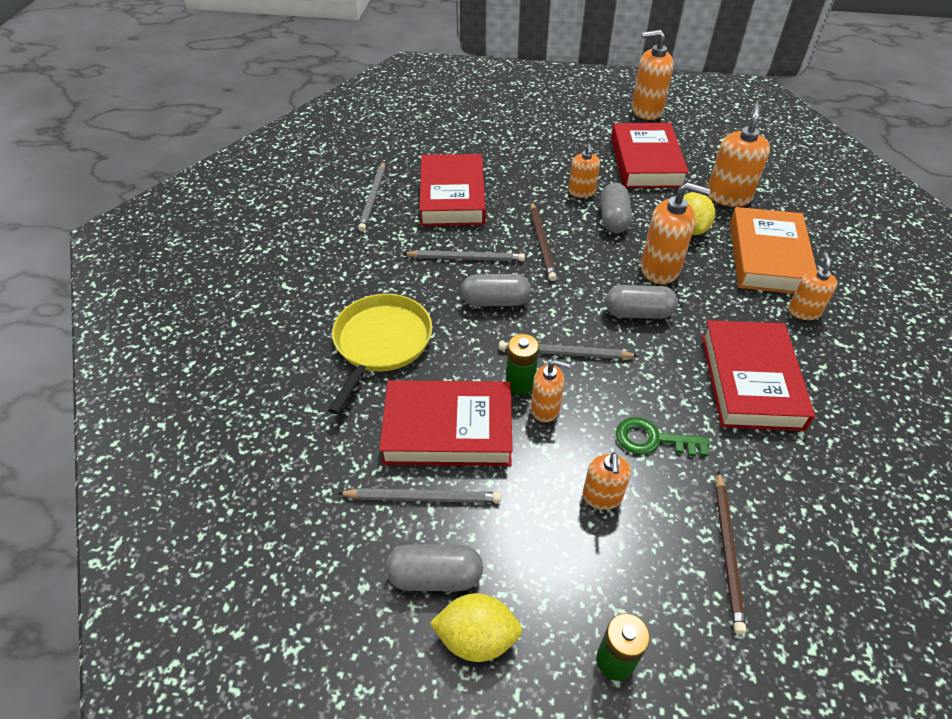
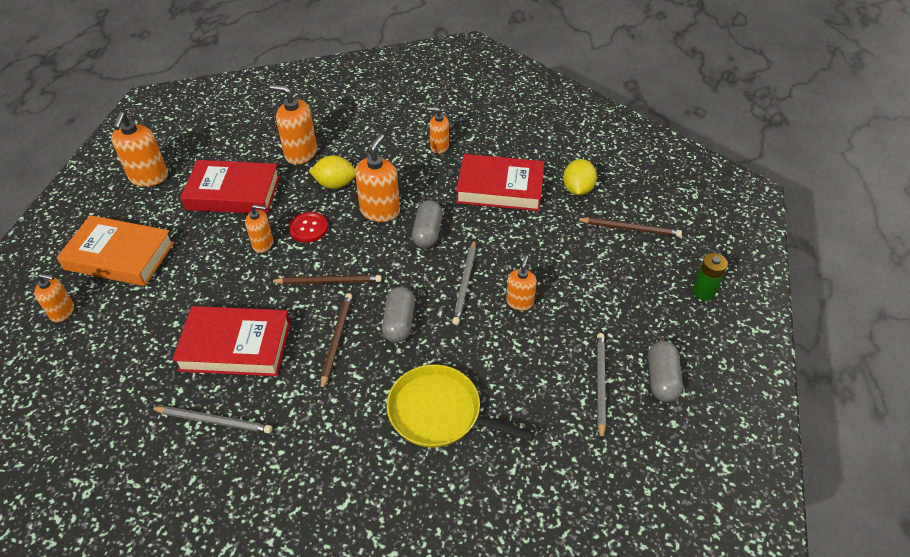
camera: 85 degrees left, 0 degrees up
(448, 429) = (537, 365): red book -> none
(466, 258) = (336, 340): grey pencil -> brown pencil
(477, 637) = (700, 358): yellow lemon -> yellow lemon (577, 189)
(520, 383) = (494, 314): green battery -> none
(602, 497) = (595, 281): orange soap dispenser -> orange soap dispenser (62, 312)
(613, 219) = (308, 228): grey capsule -> red button
(653, 439) = (548, 246): green key -> none
(767, 257) = (379, 150): orange book -> orange book (119, 256)

